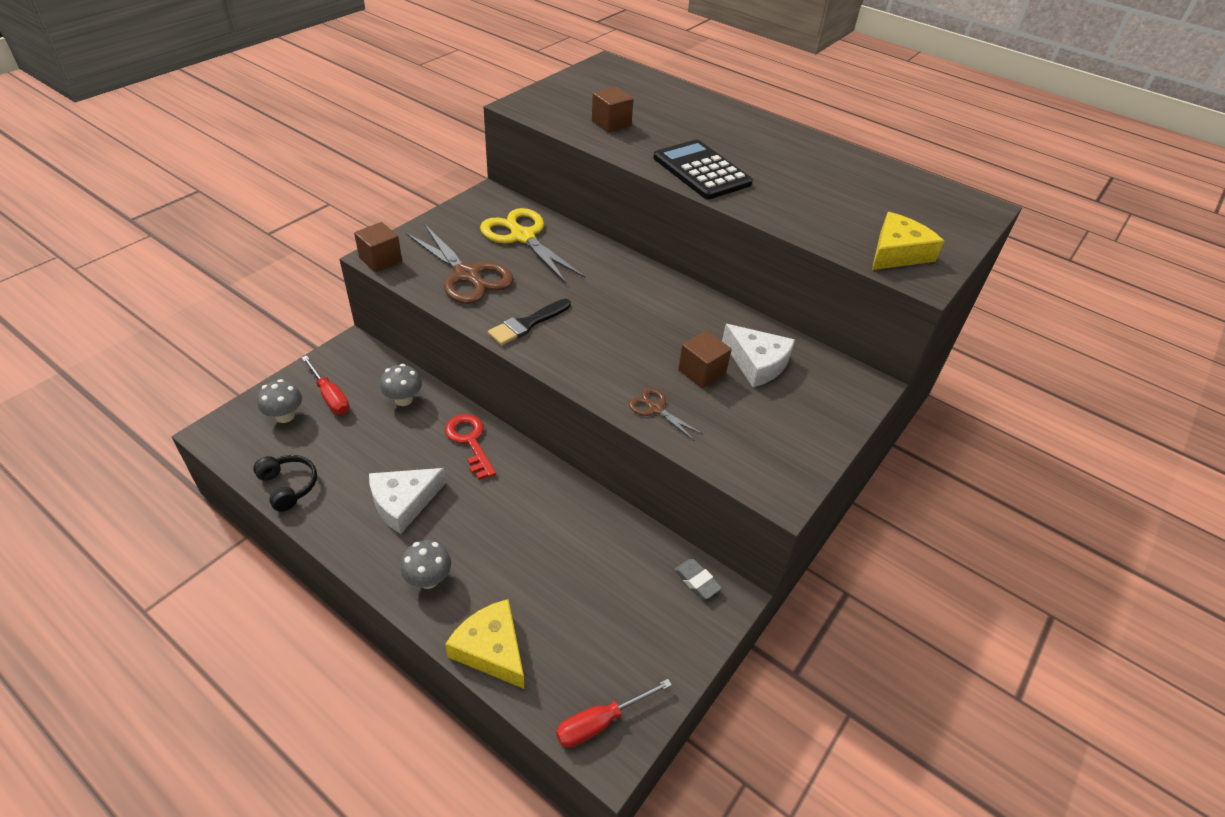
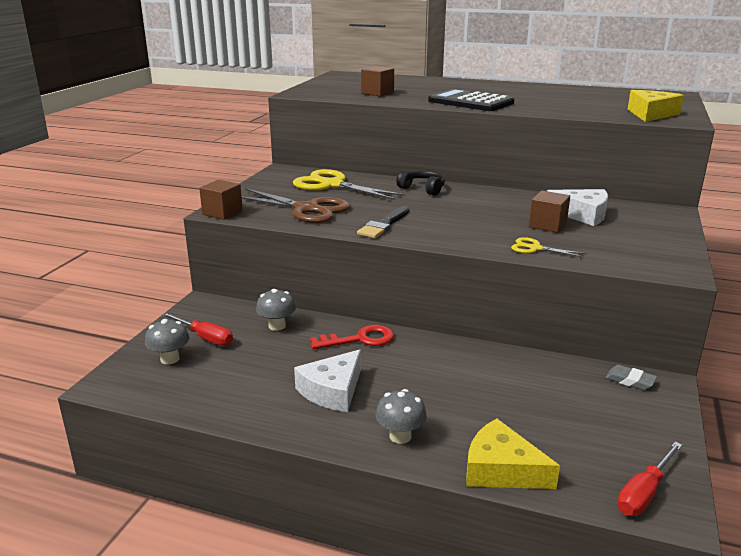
camera: 15 degrees left, 20 degrees down
(288, 486) = (210, 405): black headphones -> black headphones (422, 189)
(470, 441) = (360, 339): red key -> red key turned 120 degrees clockwise
(655, 408) = (534, 248): brown scissors -> yellow scissors

